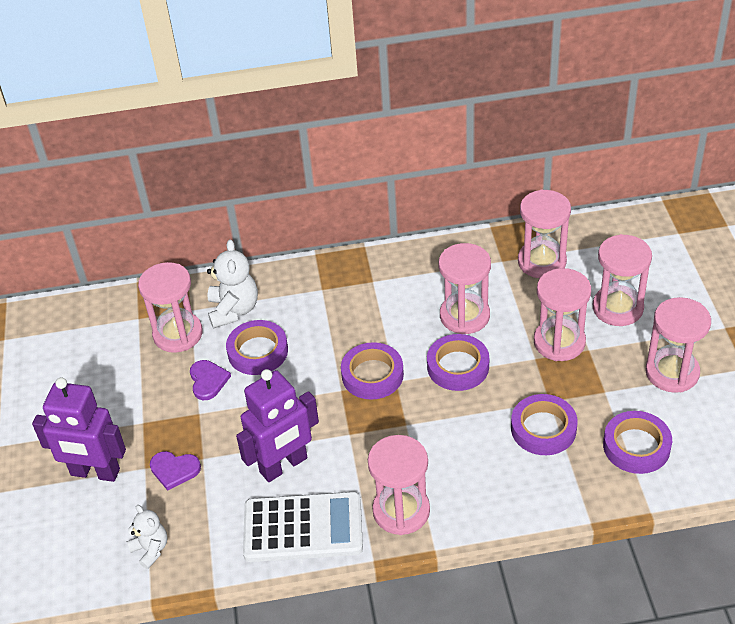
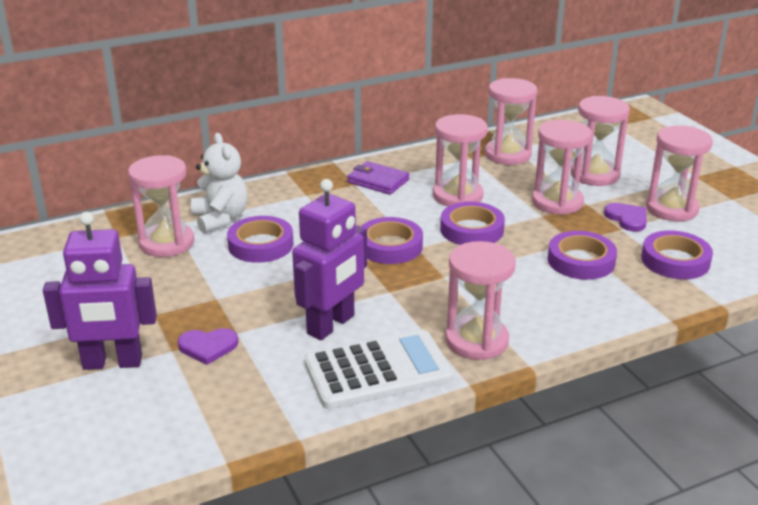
camera: 20 degrees left, 15 degrees down
(151, 549) = (208, 418): white teddy bear -> none
(208, 381) = (216, 272): purple heart -> purple heart (627, 218)
(396, 281) = (378, 181): none -> purple wallet

